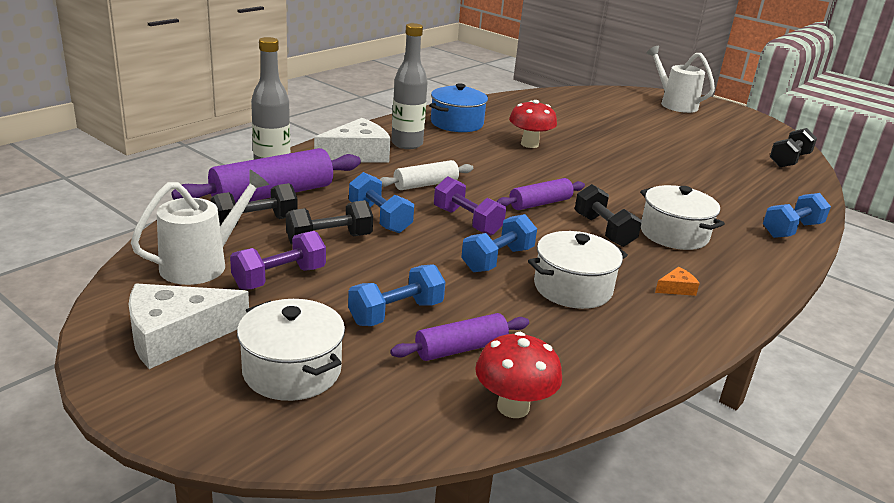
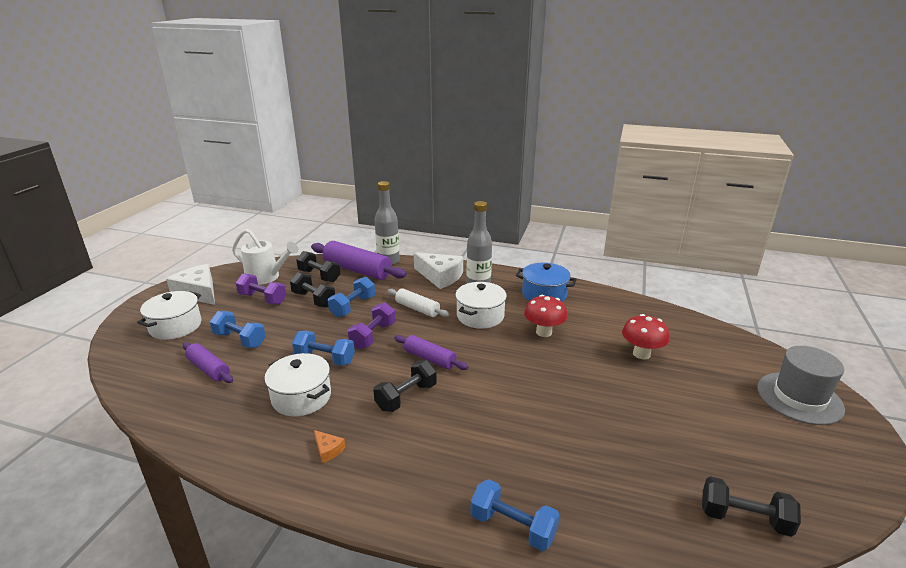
camera: 70 degrees right, 0 degrees up
(513, 407) = (152, 399): red mushroom -> red mushroom (641, 354)
(674, 104) = (799, 398): white watering can -> grey hat
(674, 234) = (431, 437): white pot -> white pot (480, 316)

